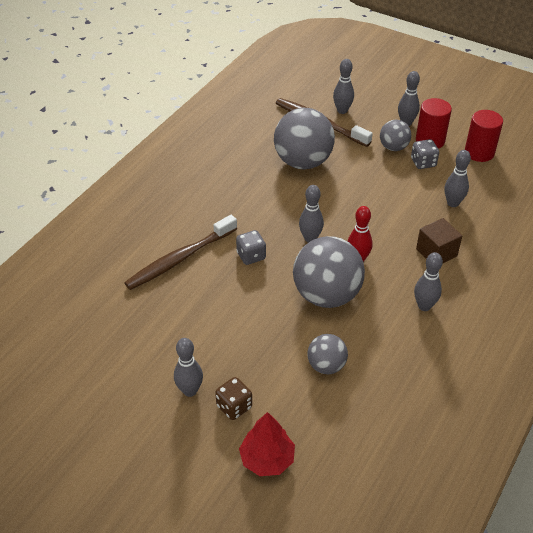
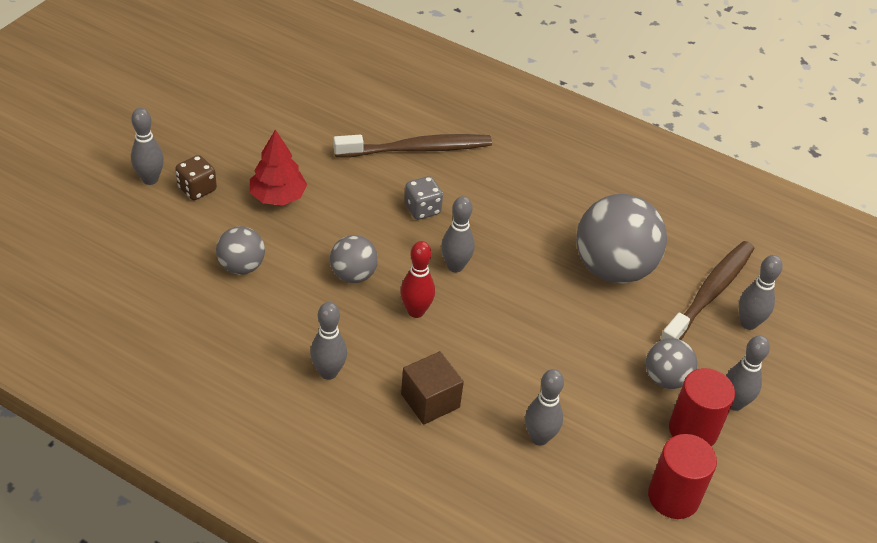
camera: 85 degrees right, 0 degrees up
(180, 259) = (417, 149): brown toothbrush -> brown toothbrush turned 120 degrees clockwise
(190, 391) = (223, 157): grey bowling pin -> grey bowling pin (150, 179)
(267, 459) = (126, 212): red tree -> red tree (278, 197)
(326, 295) = (353, 275): grey ball -> grey ball, size x0.53
(423, 163) = (633, 413): grey dice -> none

